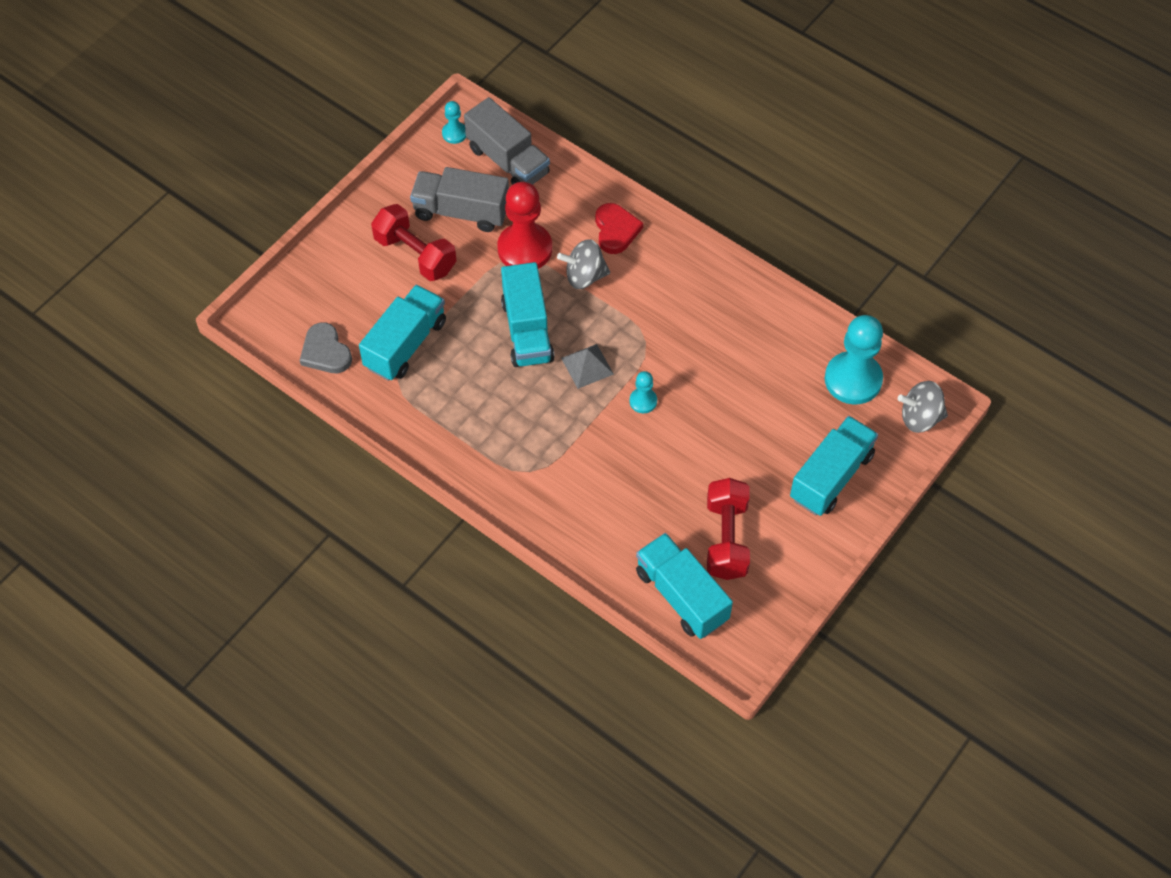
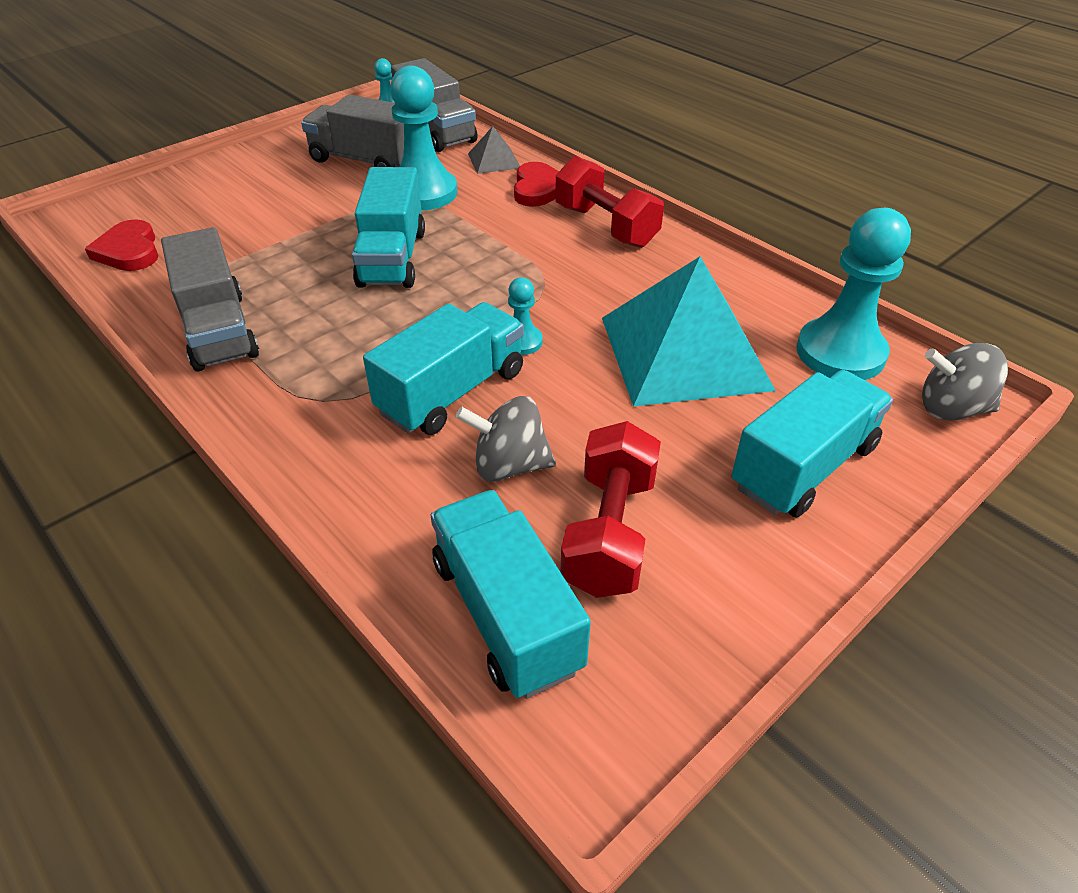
camera: 10 degrees right, 15 degrees down
(325, 352) = (129, 251): grey heart -> red heart
(405, 344) = (232, 254): turquoise truck -> turquoise truck (452, 392)
(415, 254) = (293, 185): red dumbbell -> red dumbbell (605, 226)
(434, 422) = (219, 330): none -> grey truck
(525, 249) = (423, 193): red pawn -> turquoise pawn
(584, 276) = (486, 220): grey spinning top -> grey spinning top (509, 465)
(587, 366) = (456, 298): grey pyramid -> grey pyramid (494, 160)
(751, 394) = (684, 352): none -> turquoise pyramid

